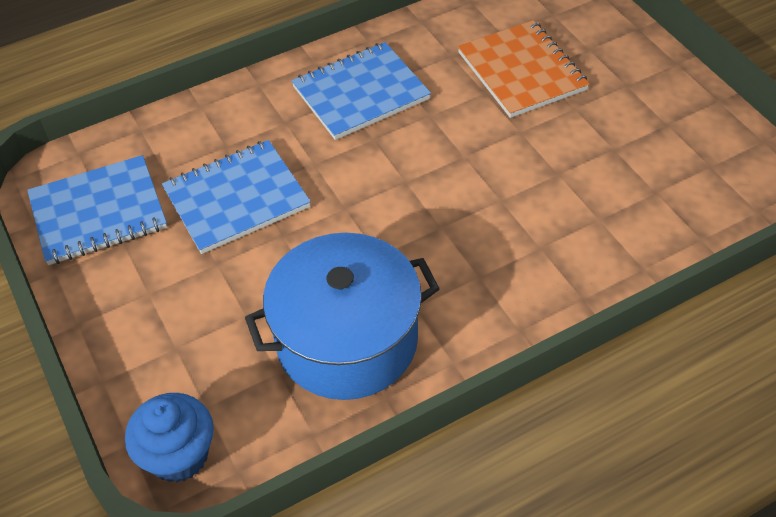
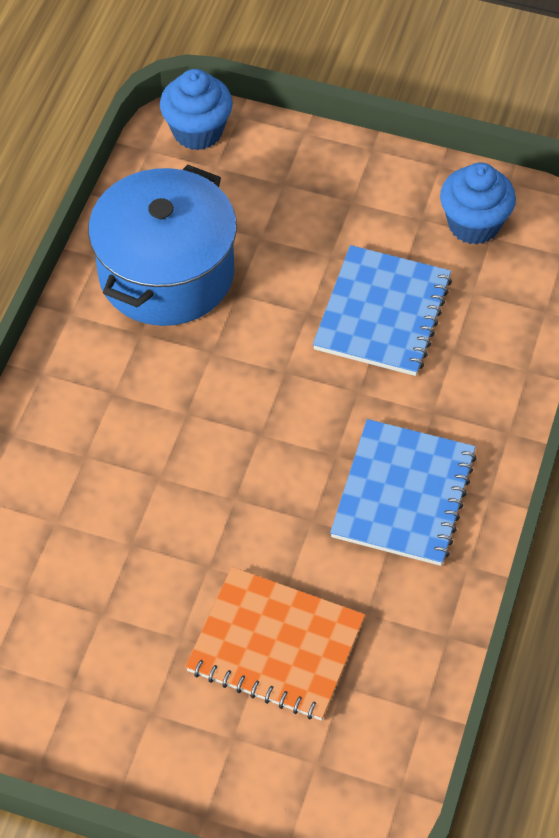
camera: 135 degrees right, 5 degrees up
(98, 212) = (473, 224): blue notebook -> blue cupcake

